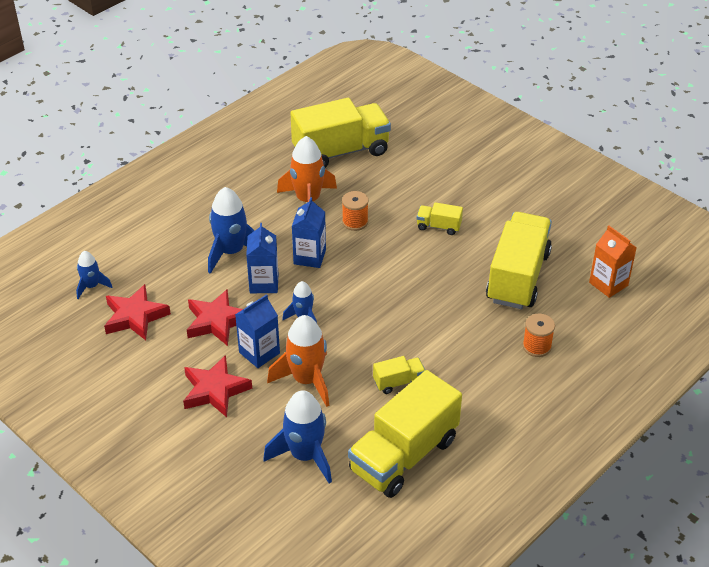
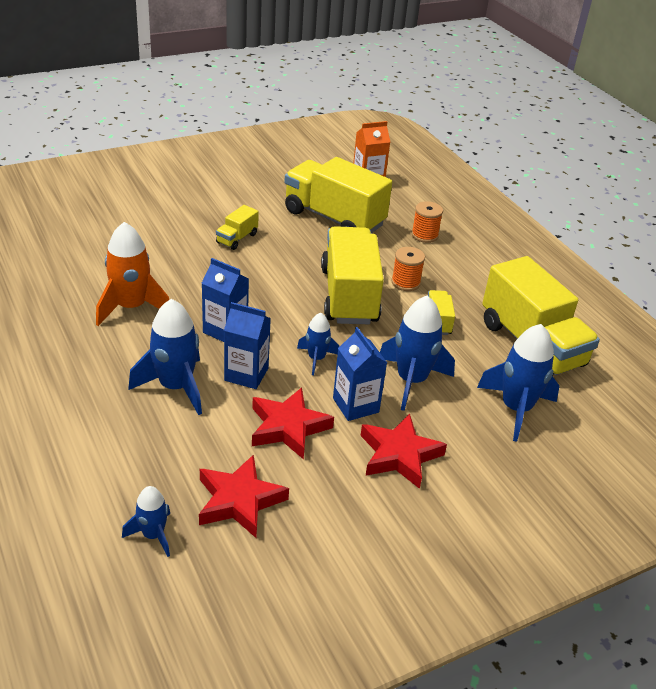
camera: 75 degrees left, 5 degrees down
(306, 380) = (411, 380): orange rocket -> blue rocket
(341, 151) = (68, 263): yellow truck -> yellow truck (349, 295)
(355, 222) = (192, 285): orange spool -> orange spool (405, 282)

